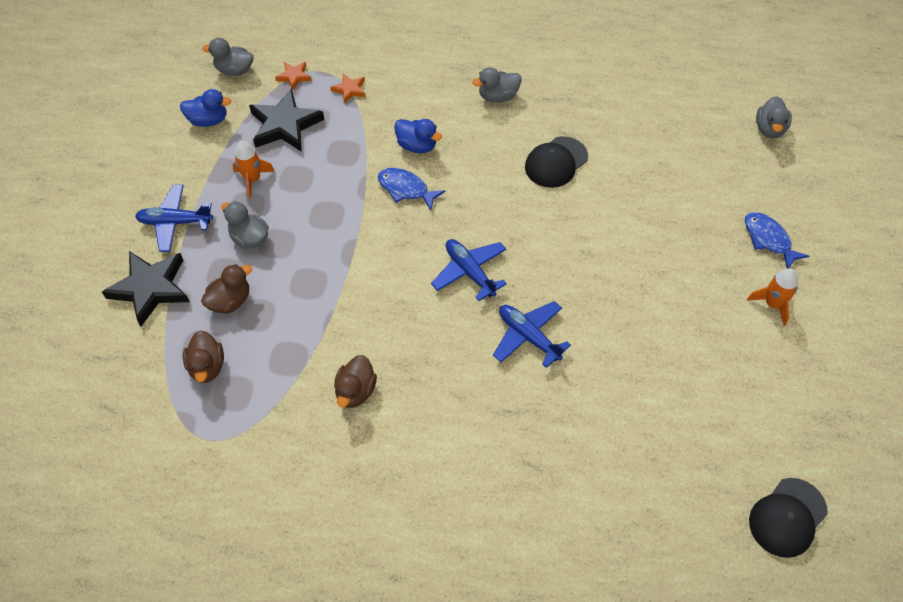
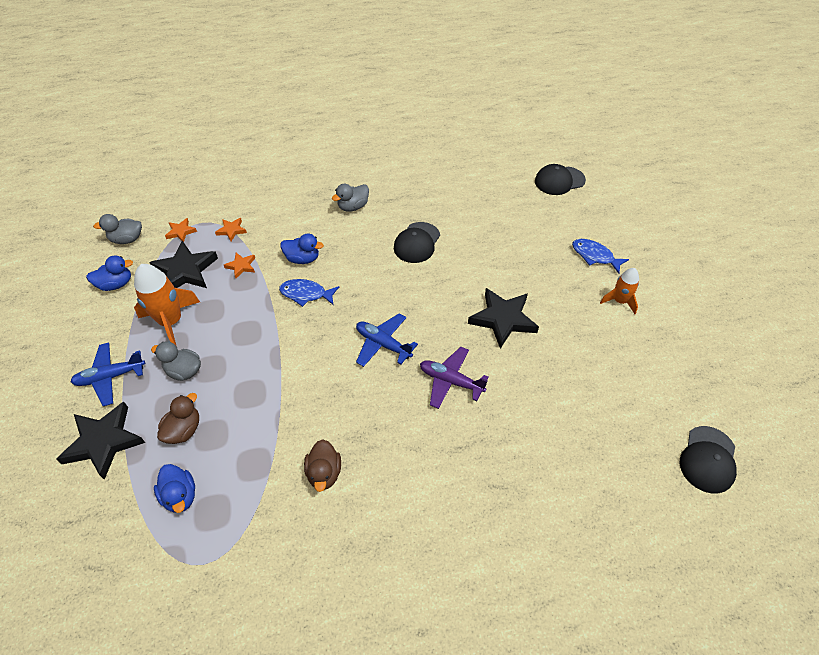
camera: 20 degrees left, 5 degrees down
(207, 367) = (180, 496): brown duck -> blue duck
(253, 180) = (171, 322): orange rocket -> orange rocket, size x1.68
(346, 136) = (241, 266): none -> orange star
(528, 336) = (450, 381): blue plane -> purple plane
(619, 284) = (503, 319): none -> black star
(769, 129) = (559, 181): grey duck -> black cap

